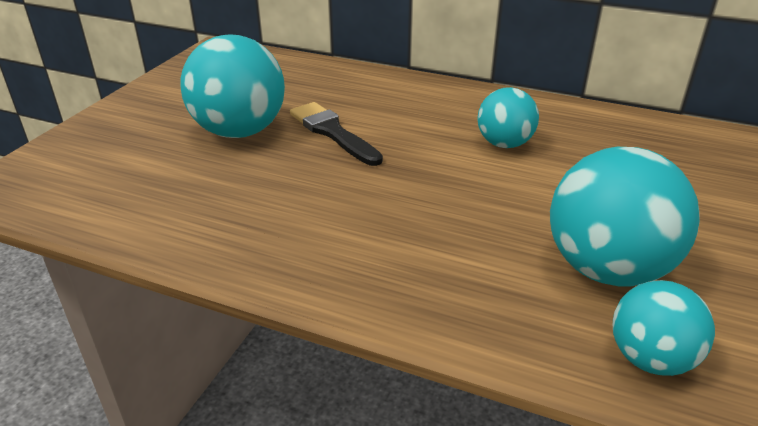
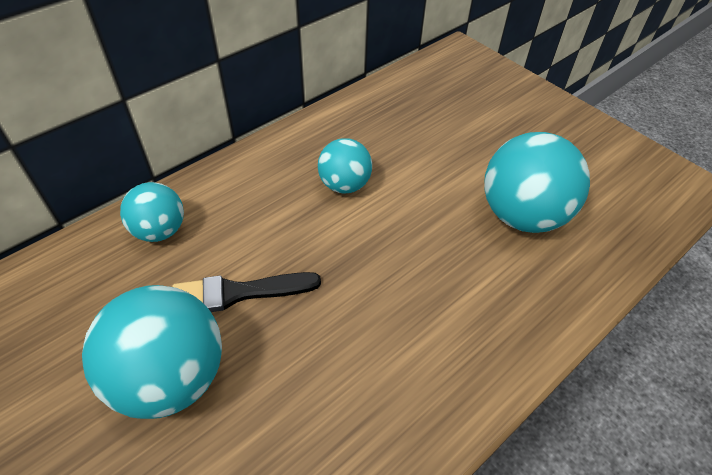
camera: 65 degrees left, 15 degrees up
(650, 359) = (607, 244): turquoise ball -> turquoise ball (160, 231)

